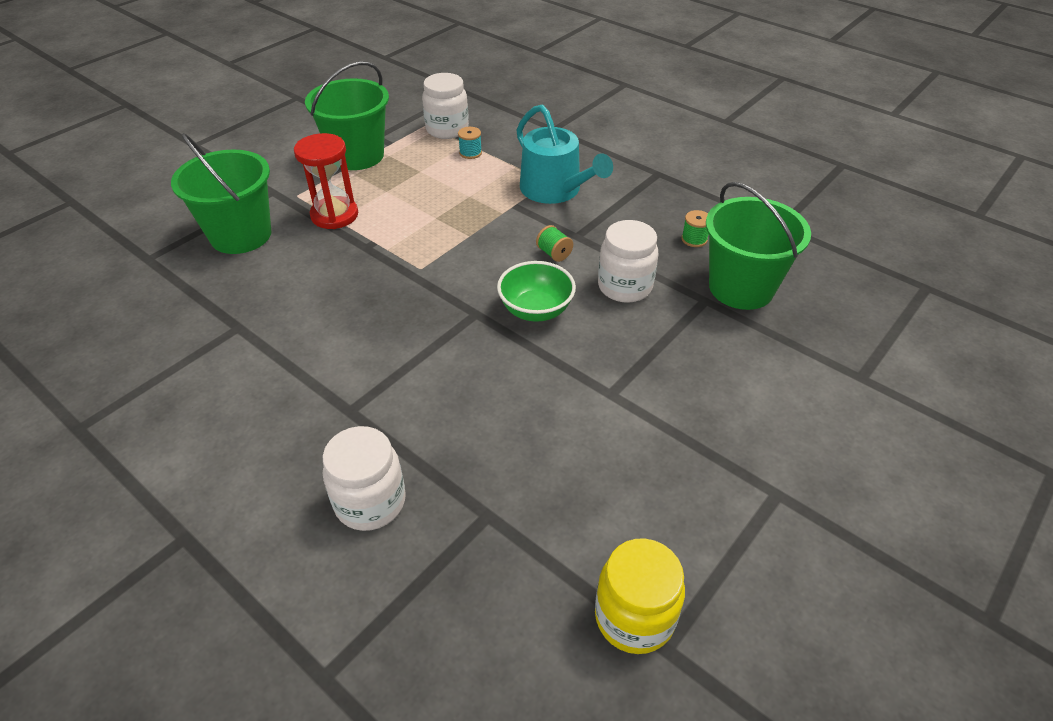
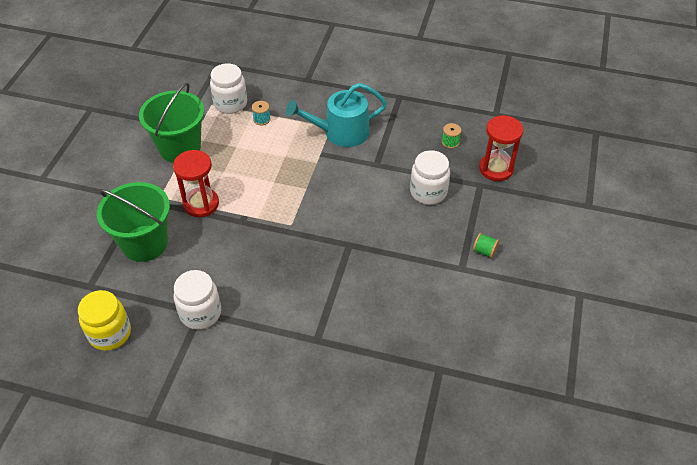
camera: 25 degrees left, 5 degrees up
(370, 502) = (370, 389): white jar -> white jar (200, 313)
(536, 310) = (384, 228): green bowl -> none
(554, 253) = (370, 183): green spool -> green spool (484, 251)
(555, 190) = (340, 132): turquoise watering can -> turquoise watering can turned 135 degrees clockwise
(634, 617) = (546, 391): yellow jar -> yellow jar (110, 333)
(741, 288) = (496, 169): green bucket -> red hourglass

